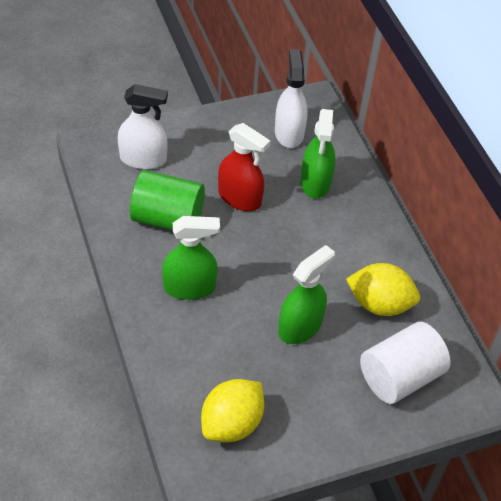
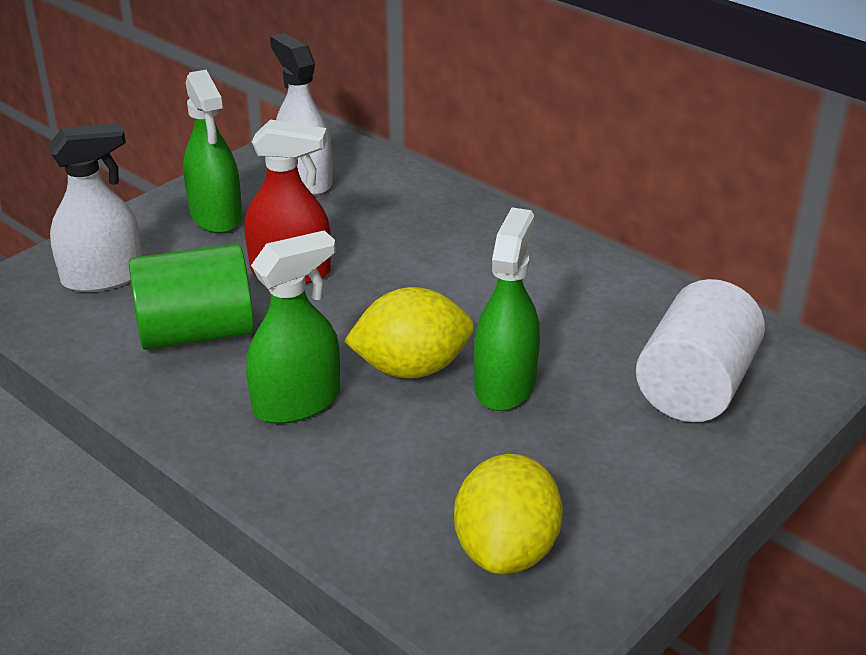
camera: 25 degrees left, 15 degrees down
(315, 182) = (387, 218): green spray bottle -> green spray bottle (216, 216)
(379, 304) = (592, 316): yellow lemon -> yellow lemon (411, 368)

